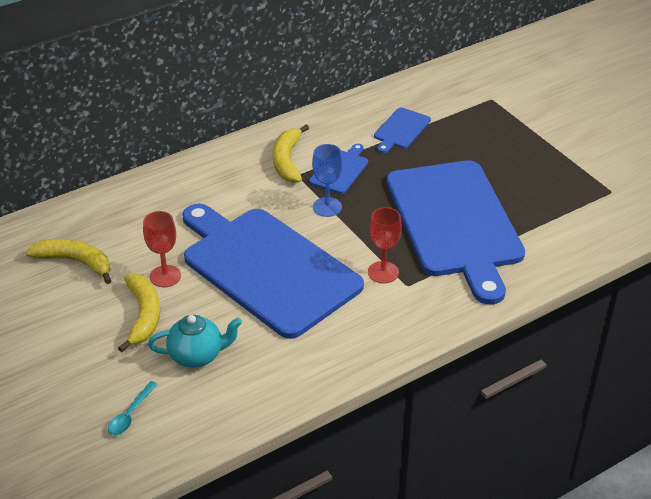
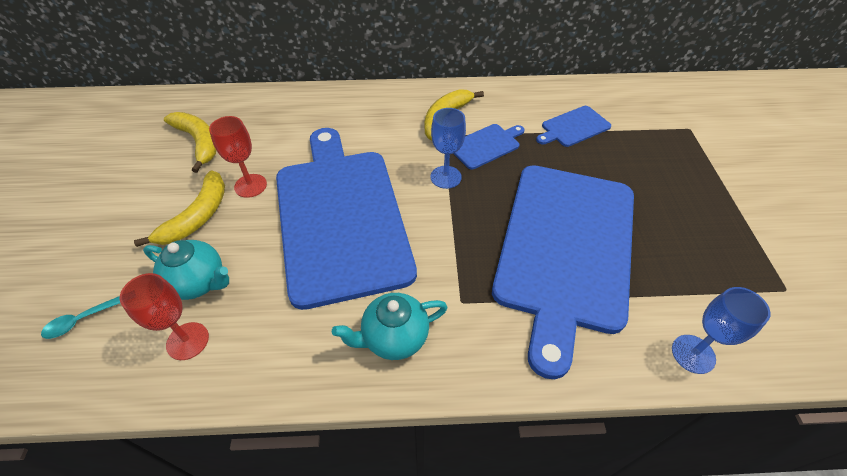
camera: 30 degrees right, 10 degrees up
(378, 325) = (394, 337): none -> turquoise teapot
(383, 272) = (447, 273): red goblet -> red goblet (187, 341)
(574, 252) = (693, 354): none -> blue goblet

